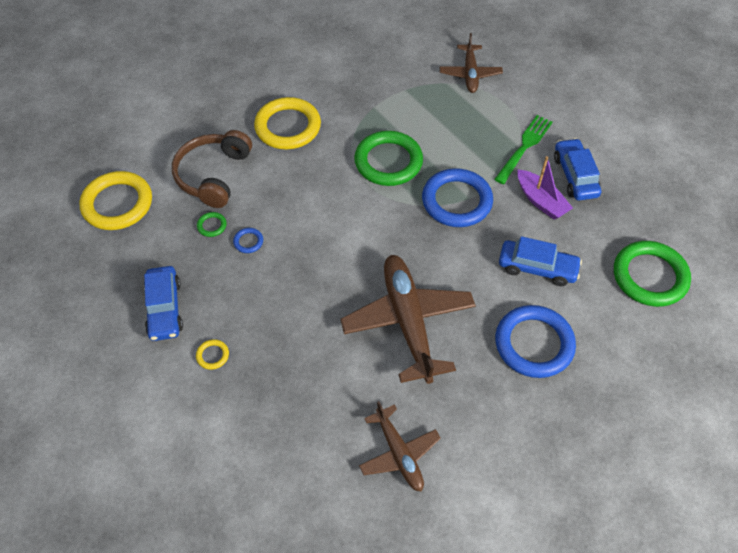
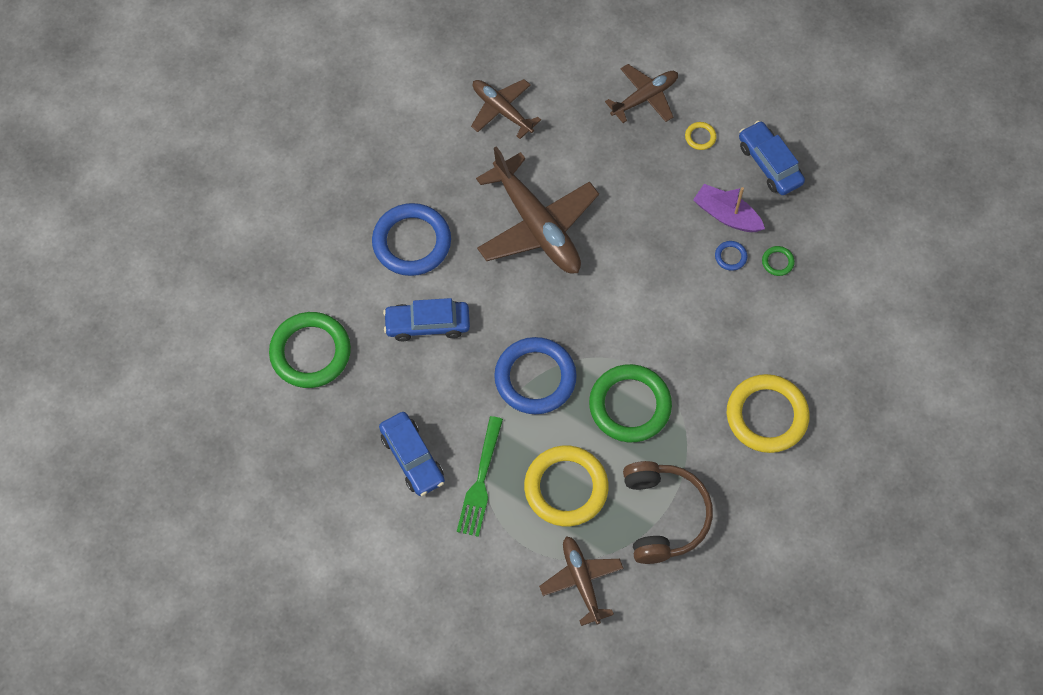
camera: 160 degrees right, 10 degrees up
(117, 204) = (889, 254): yellow ring -> yellow ring (566, 488)
(213, 175) = (812, 322): brown headphones -> brown headphones (663, 515)
(244, 416) = (644, 97): none -> brown plane
(540, 201) = (443, 409): purple boat -> purple boat (726, 215)

